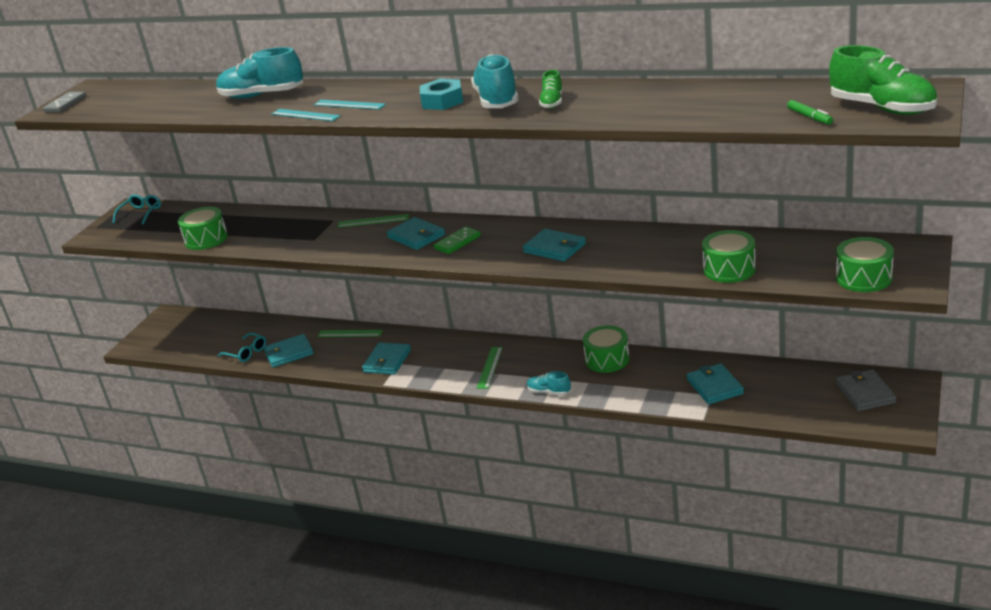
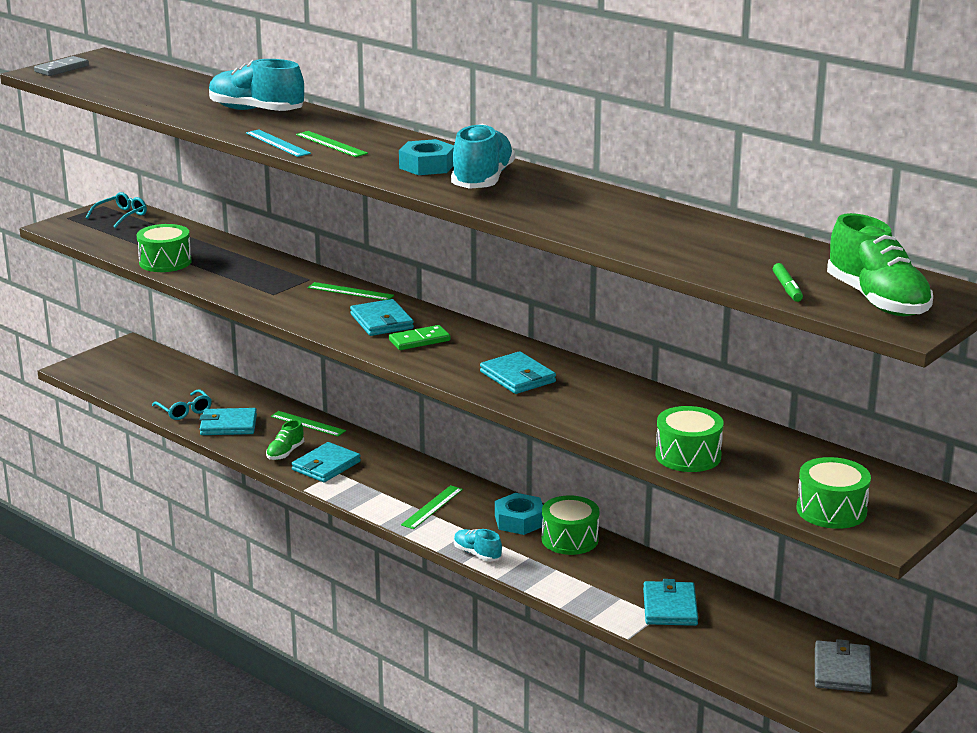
camera: 15 degrees right, 5 degrees down
(349, 104) = (331, 144): turquoise ruler -> green ruler
(552, 102) = (536, 198): green shoe -> green shoe (285, 453)
(561, 357) = (519, 521): none -> turquoise nut

